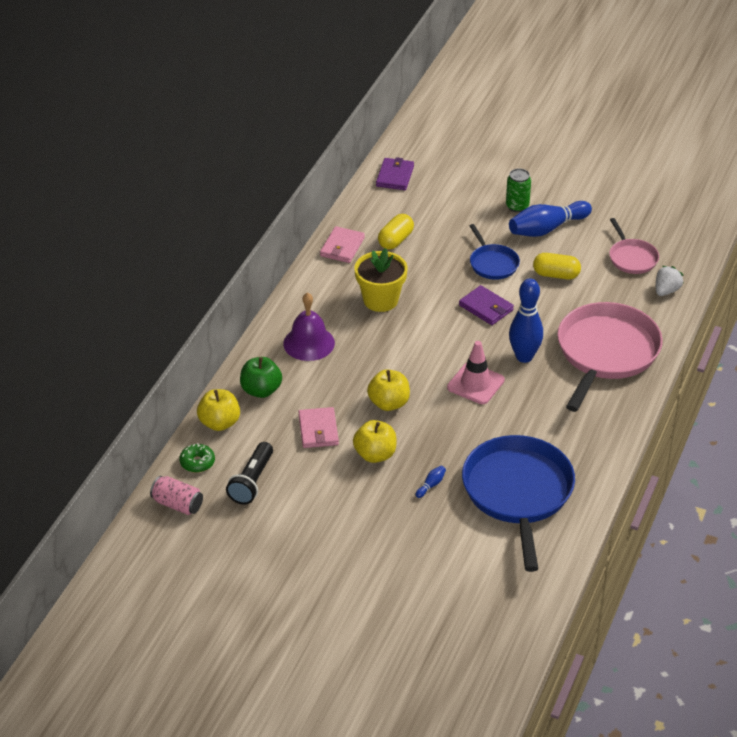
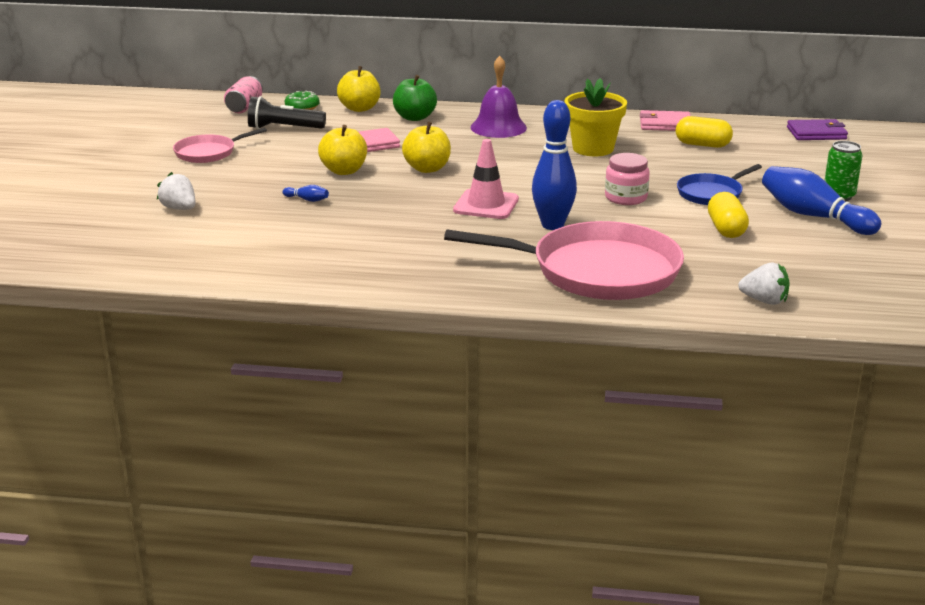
camera: 75 degrees right, 15 degrees down
(424, 568) = (179, 209): none -> white strawberry
(486, 308) = (626, 198): purple wallet -> pink jar
(518, 493) = (310, 243): blue pan -> none
(632, 258) = (812, 272): pink pan -> pink pan (208, 153)

